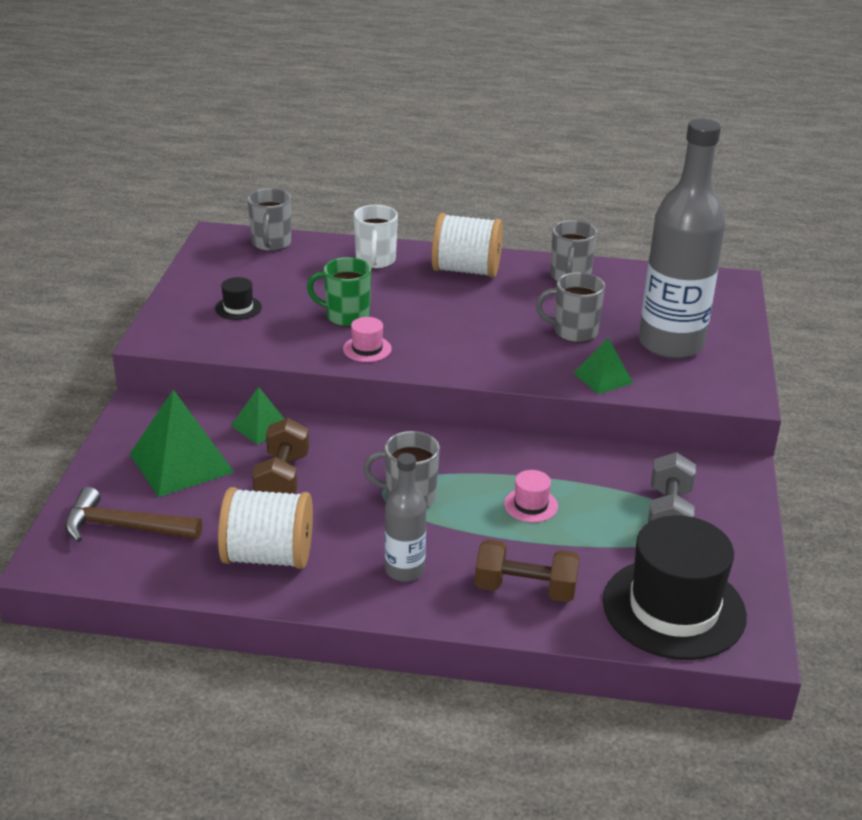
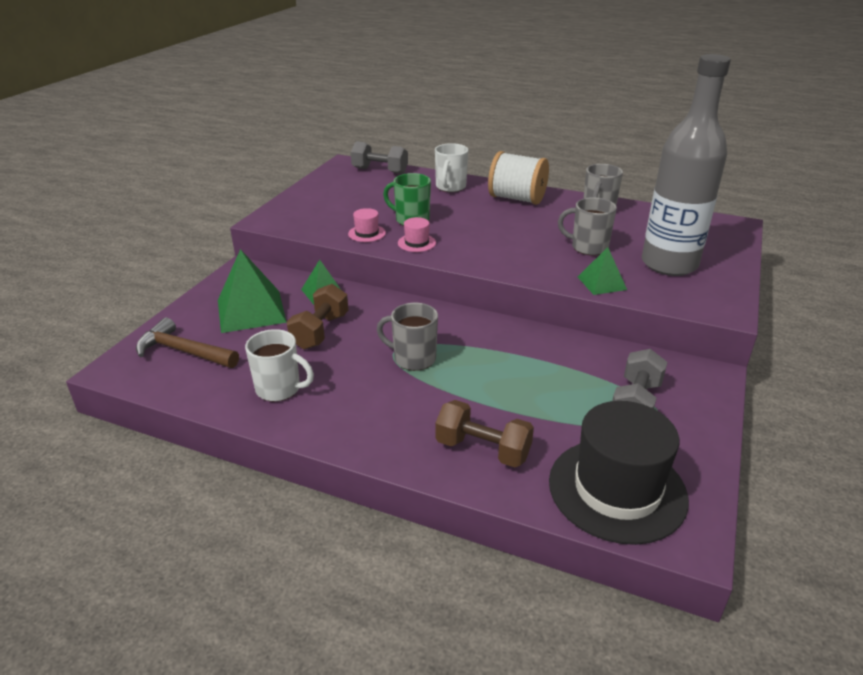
camera: 15 degrees right, 0 degrees up
(238, 308) = (335, 207): black hat -> none
(268, 556) = (279, 389): white spool -> white mug
(271, 244) = (380, 171): grey mug -> grey dumbbell
(404, 570) = (384, 417): grey bottle -> none
(531, 505) = (513, 378): pink hat -> pink hat (367, 233)

